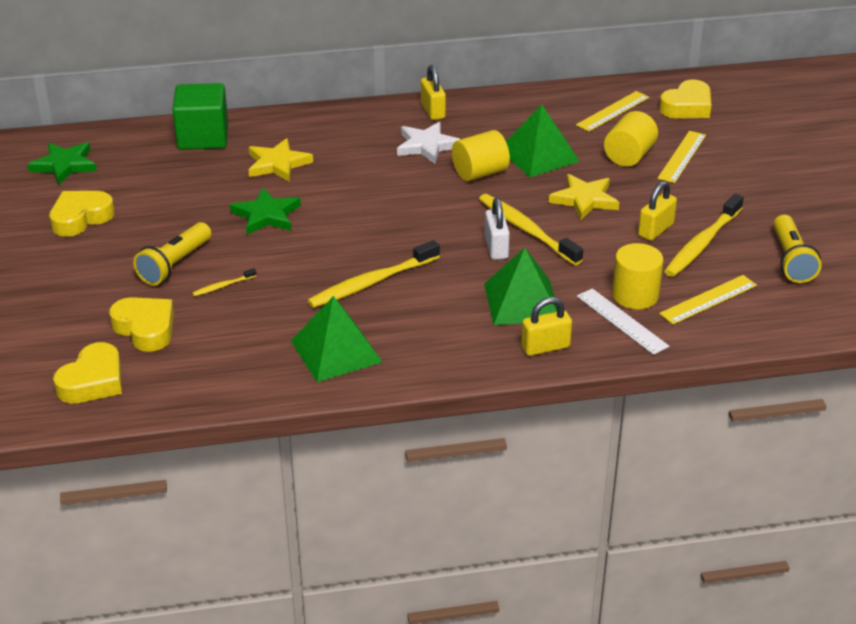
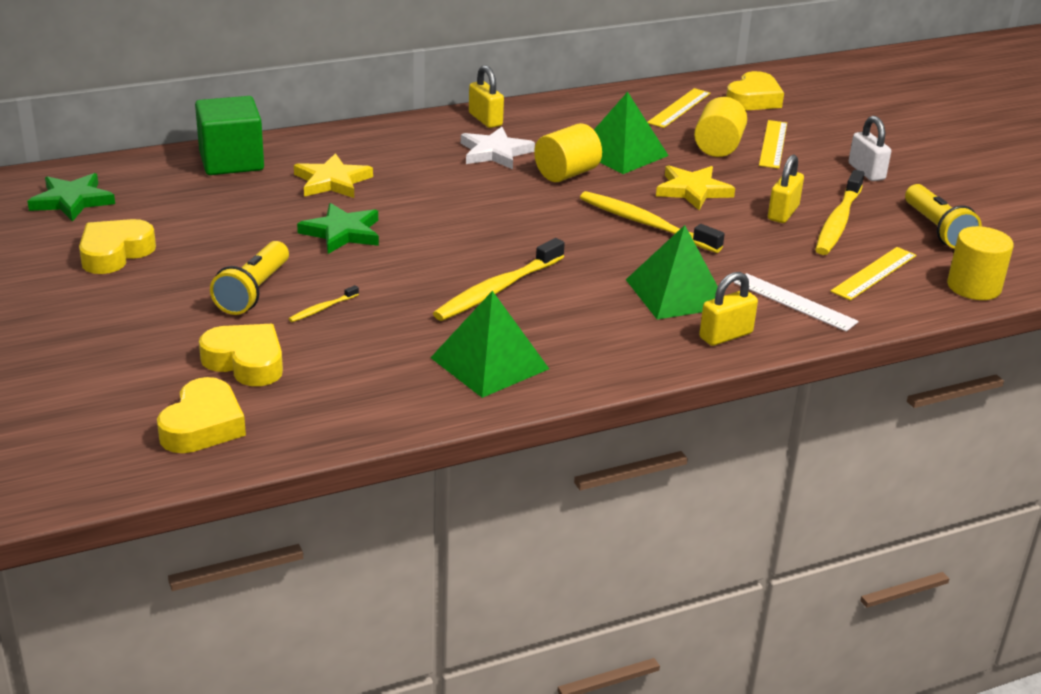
camera: 15 degrees left, 5 degrees down
(496, 248) = (621, 243): white padlock -> white padlock (866, 172)
(635, 295) = (795, 276): yellow cylinder -> yellow cylinder (974, 287)

